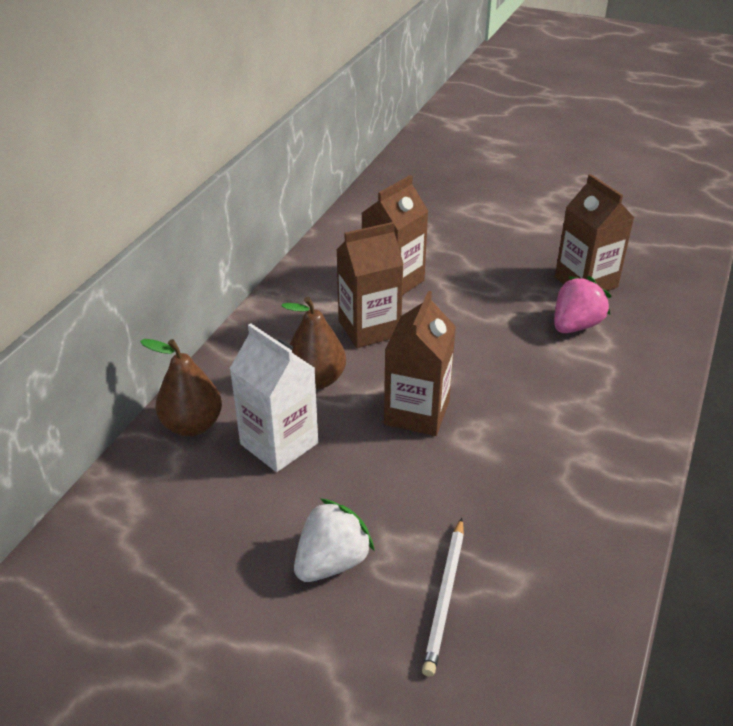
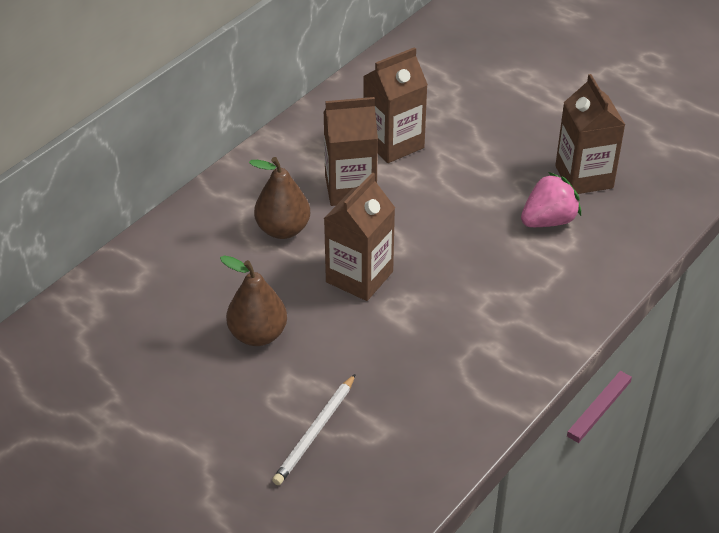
camera: 15 degrees right, 5 degrees up
(192, 425) = (162, 251): brown pear -> brown pear (258, 335)
(279, 443) = (229, 281): white carton -> none
(332, 562) = (236, 387): white strawberry -> none

